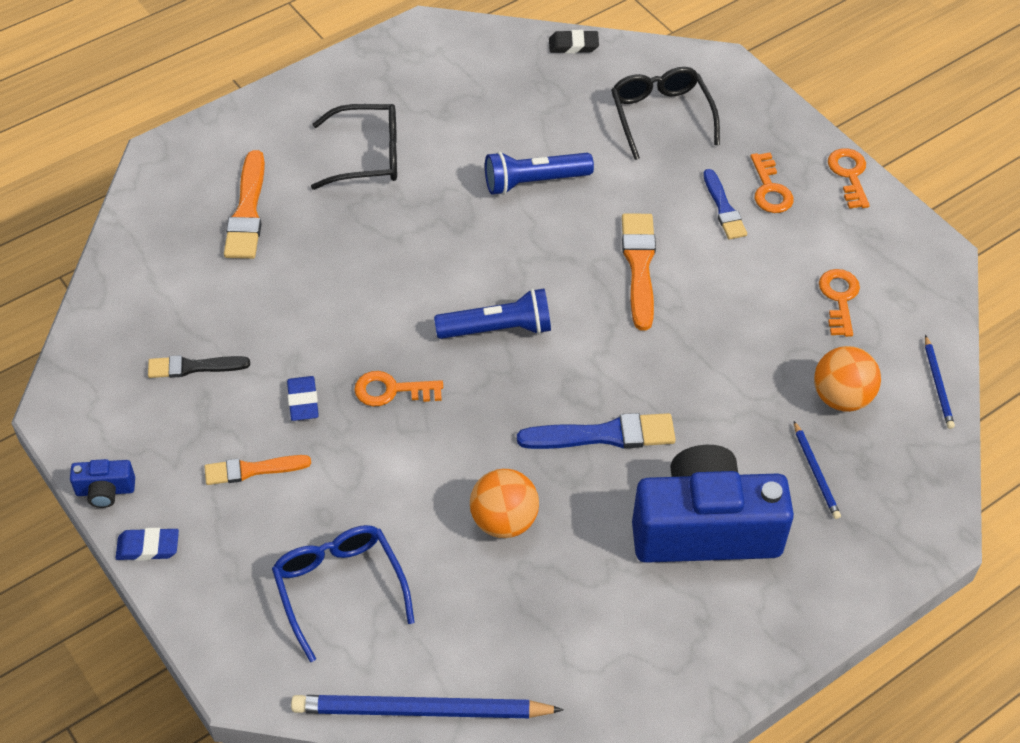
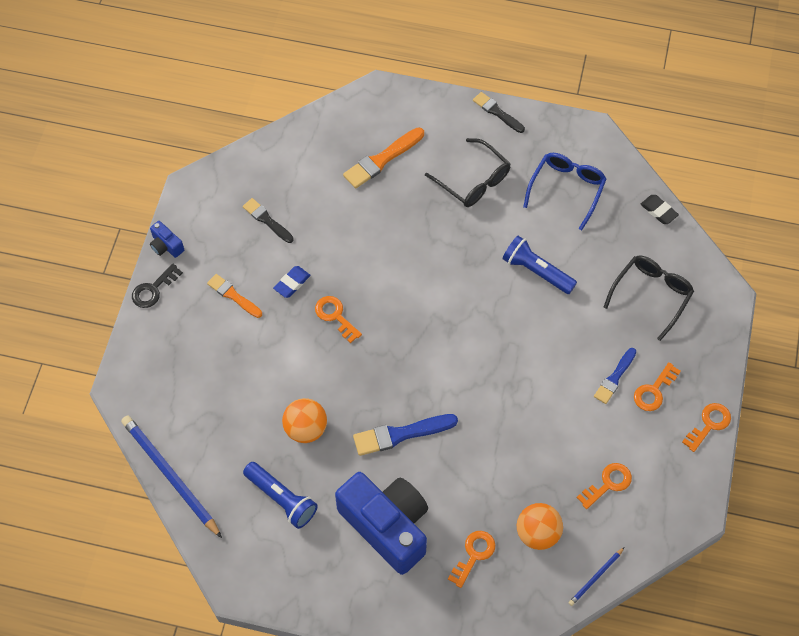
camera: 50 degrees right, 10 degrees up
(148, 547) = (153, 289): blue eraser -> black key
(311, 81) = (497, 112): none -> black brush
(339, 587) = (203, 387): blue glasses -> blue glasses (567, 189)
(498, 329) = (420, 333): blue flashlight -> blue flashlight (281, 499)
(604, 435) = (401, 434): blue brush -> blue brush turned 120 degrees clockwise
(639, 266) = (529, 367): orange brush -> none
(815, 472) = (474, 555): blue pencil -> orange key

